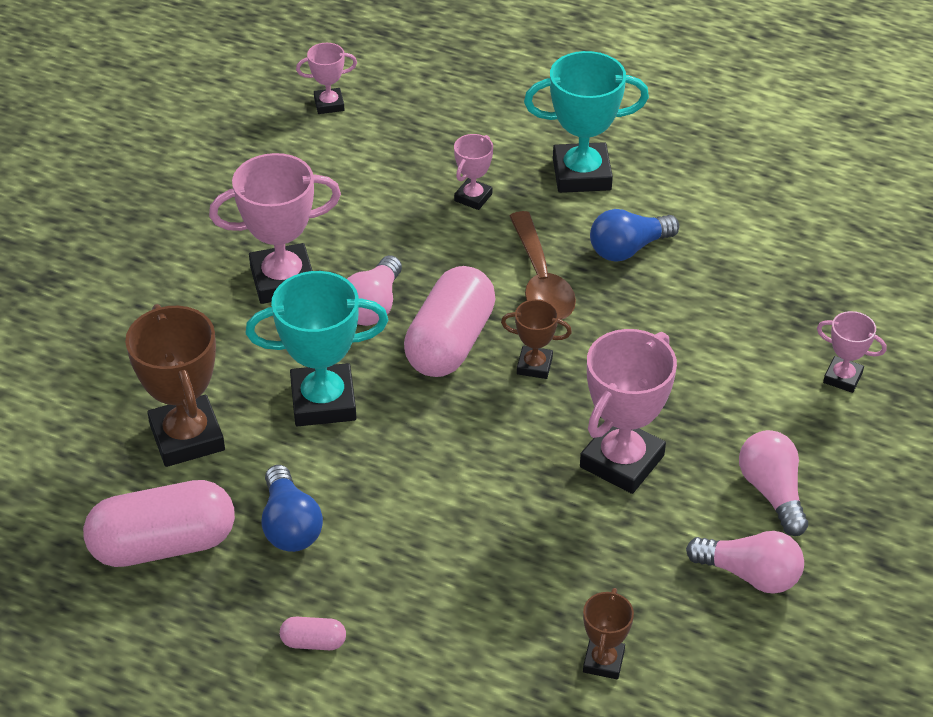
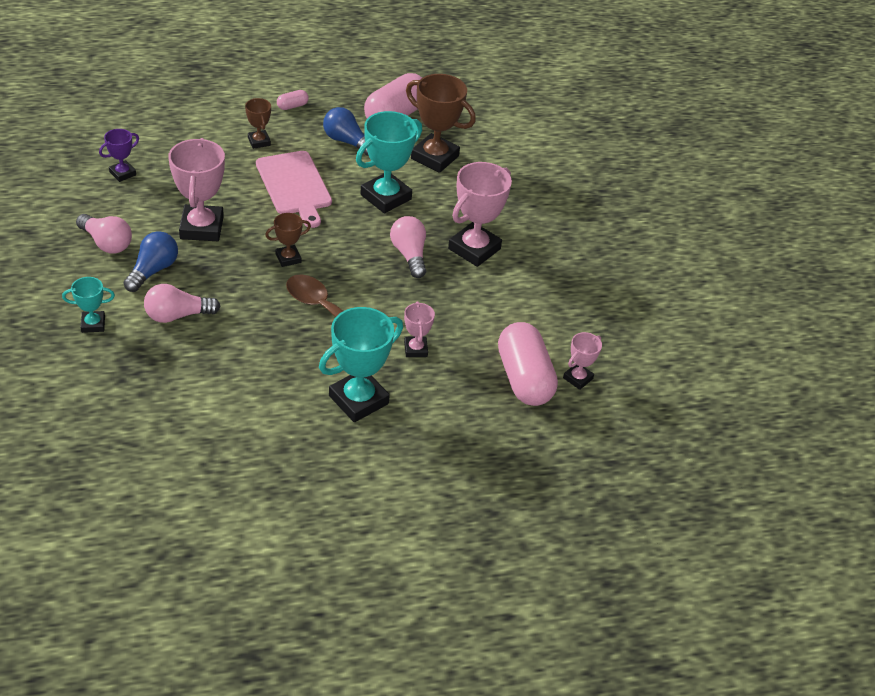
camera: 140 degrees right, 0 degrees up
(437, 476) = (294, 186): none -> pink cutting board
(450, 343) = (347, 252): pink capsule -> pink capsule (524, 378)
(603, 661) = (153, 142): brown trophy -> brown trophy (259, 141)
(628, 249) = (285, 355): blue light bulb -> blue light bulb (153, 270)
(688, 614) = (122, 173): none -> purple trophy
(750, 574) = (99, 200): pink light bulb -> pink light bulb (177, 315)
(842, 378) = (93, 324): pink trophy -> turquoise trophy

